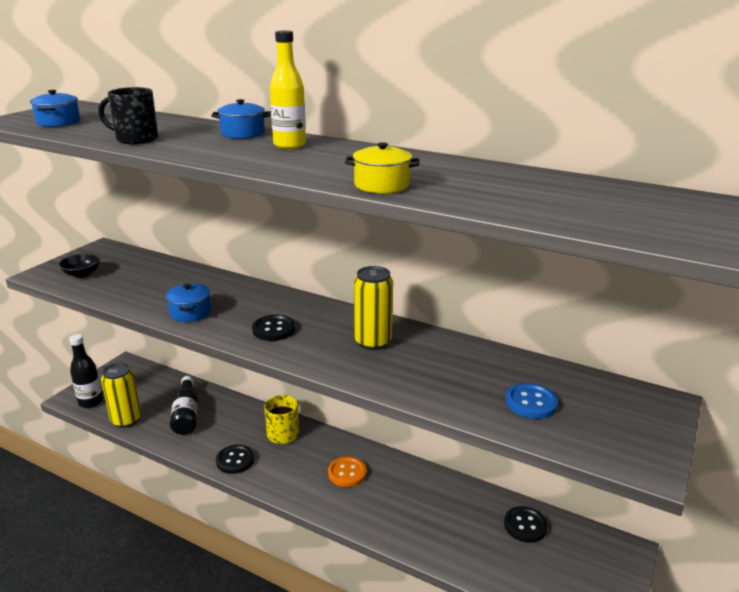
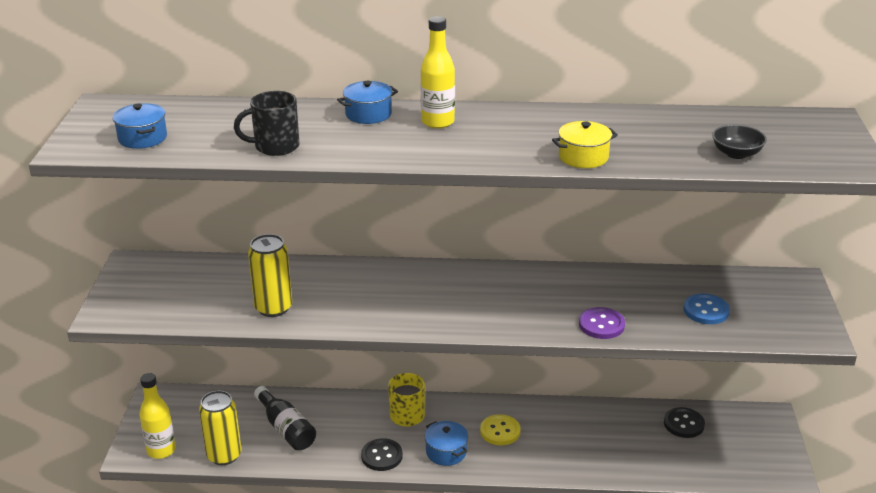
camera: 25 degrees left, 5 degrees up
(82, 274) = (154, 302): black bowl -> black bowl (736, 154)
(91, 402) = (161, 450): black bottle -> yellow bottle
(190, 312) = (331, 312): blue pot -> blue pot (446, 452)
(274, 329) = (433, 307): black button -> none
(347, 473) = (500, 431): orange button -> yellow button
(373, 342) = (534, 293): yellow can -> yellow can (273, 308)
(408, 385) = (601, 325): none -> purple button

